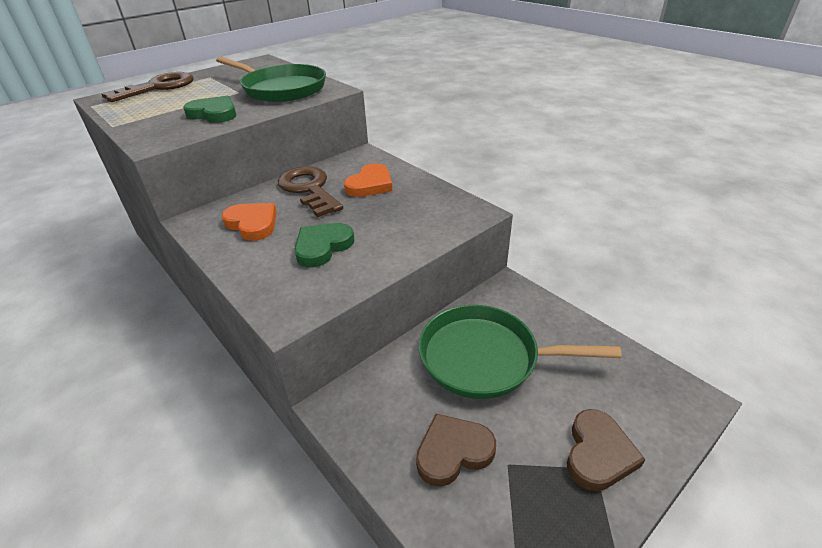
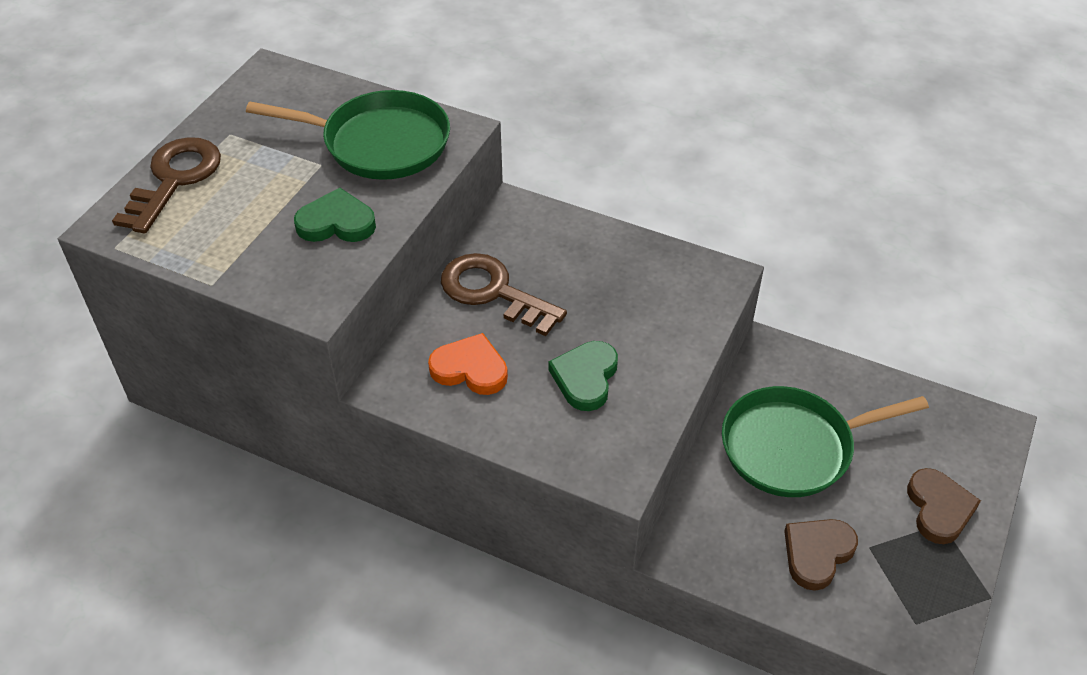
camera: 25 degrees left, 10 degrees up
(370, 184) = (567, 263): orange heart -> none

